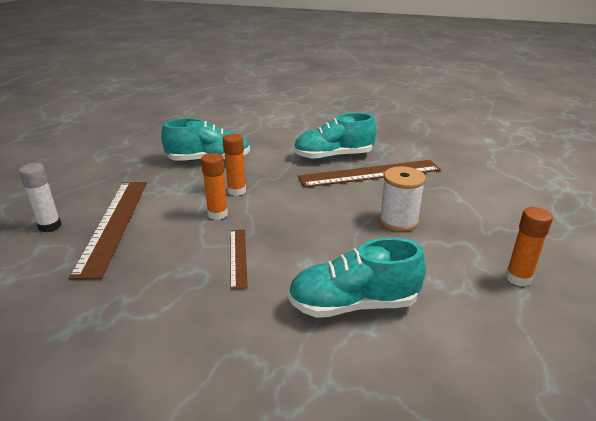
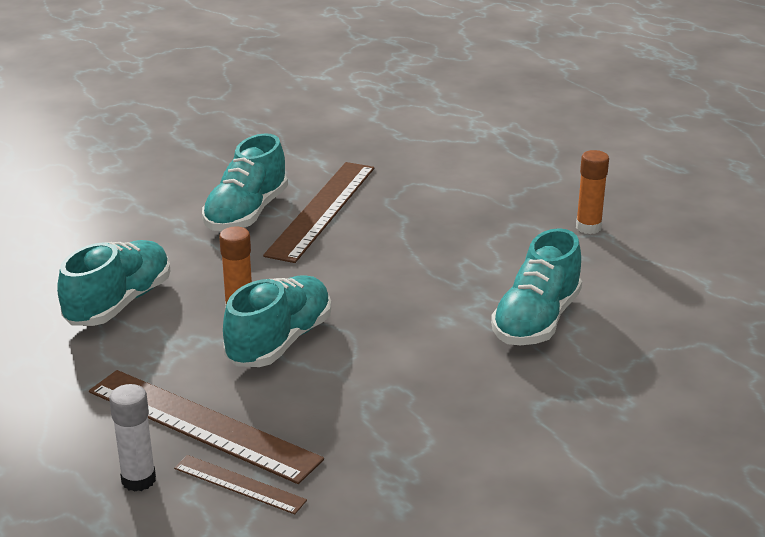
camera: 55 degrees left, 0 degrees up
(217, 214) = (279, 342): orange glue stick -> turquoise shoe
(238, 257) = (388, 356): brown ruler -> brown ruler (239, 484)
(398, 221) = (438, 239): white spool -> none

